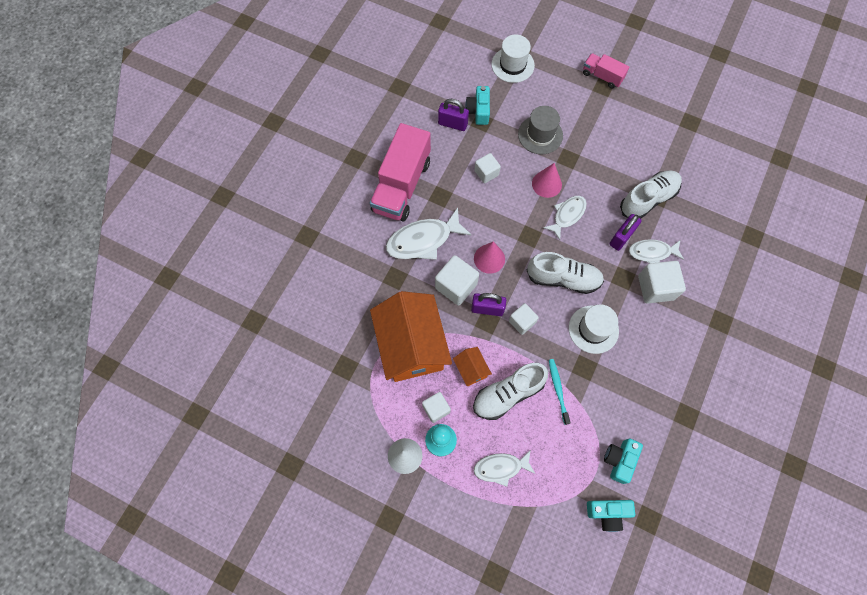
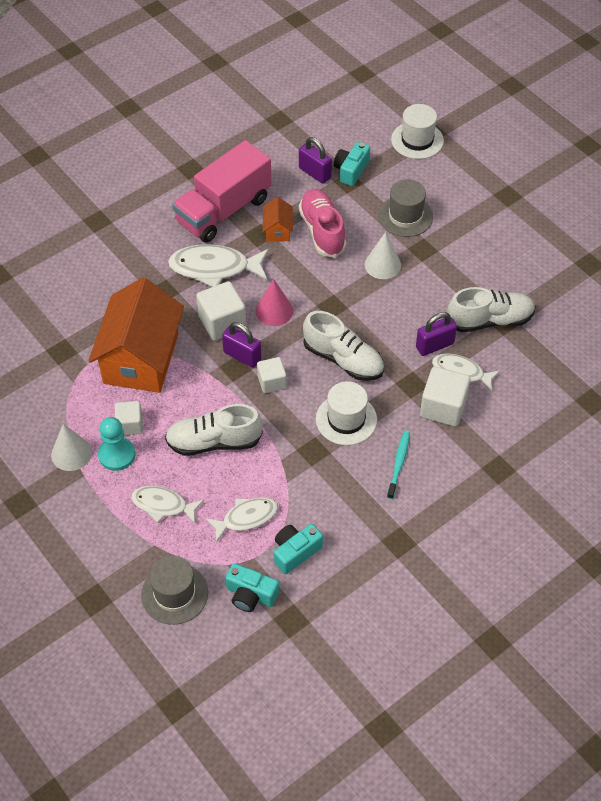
camera: 25 degrees right, 15 degrees down
(471, 369) = (189, 404): orange house -> orange house (278, 230)
(486, 173) = (322, 231): white cube -> pink shoe
(546, 184) = (382, 265): pink cone -> white cone
(552, 540) = (174, 594): none -> grey hat
(558, 390) = (270, 460): turquoise toothbrush -> turquoise toothbrush (399, 463)
(567, 215) = (386, 302): white fish -> white fish (246, 518)
(602, 76) = (513, 185): pink truck -> none

